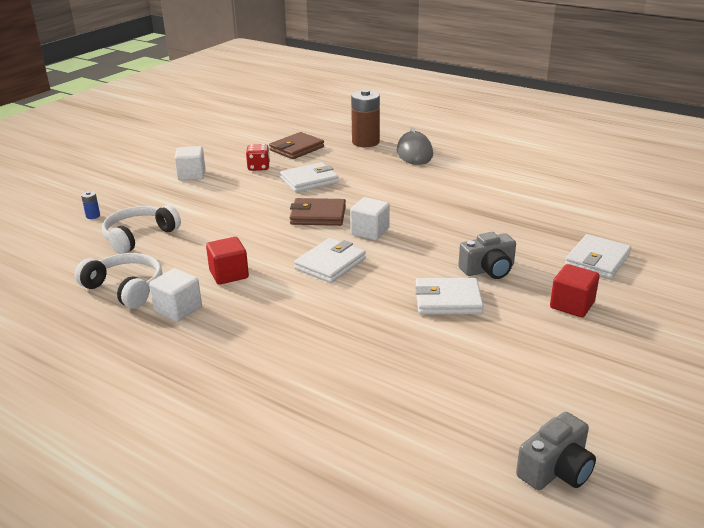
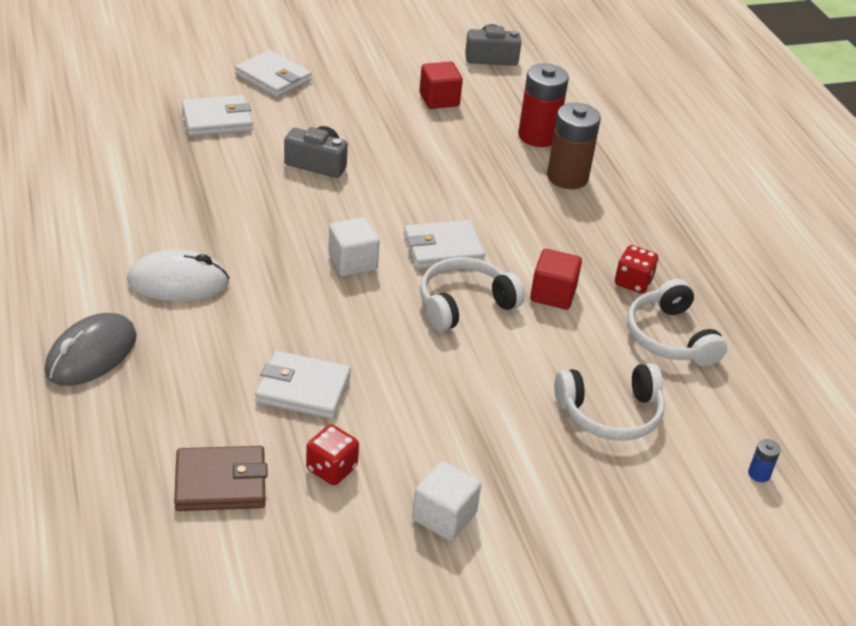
camera: 145 degrees left, 10 degrees up
(93, 216) = (649, 499): blue battery -> blue battery (759, 474)
(178, 309) = (633, 282): white cube -> red dice
(278, 244) = (464, 304): none -> white headphones
(318, 215) = (373, 318): brown wallet -> none
(365, 142) = (105, 428): brown battery -> brown battery (567, 177)
(380, 392) = (538, 136): none -> red battery
(434, 185) = (178, 282): none -> white mouse
(448, 300) = (395, 161): white wallet -> white wallet (273, 78)
(572, 305) = (312, 107): red cube -> red cube (439, 99)

